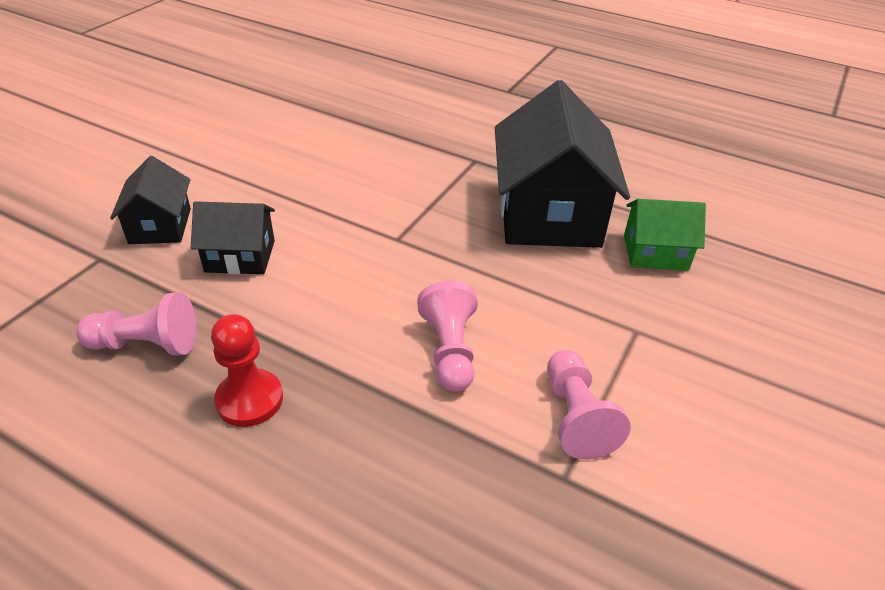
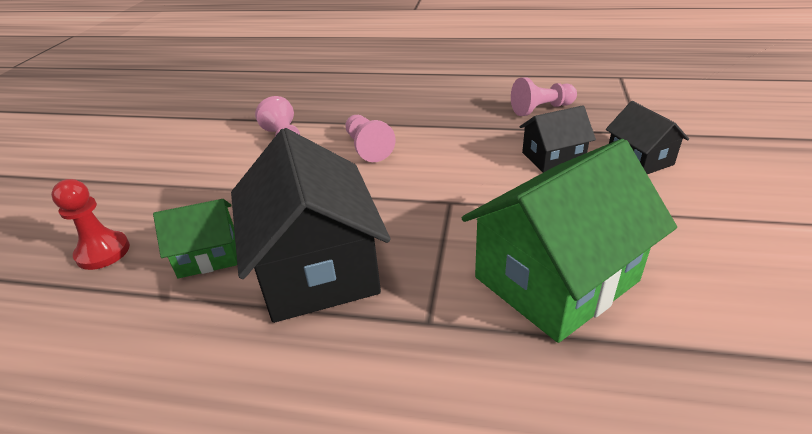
camera: 165 degrees right, 5 degrees down
(249, 399) = (461, 106): red pawn -> red pawn (103, 252)
(366, 158) = (556, 279): none -> green house

